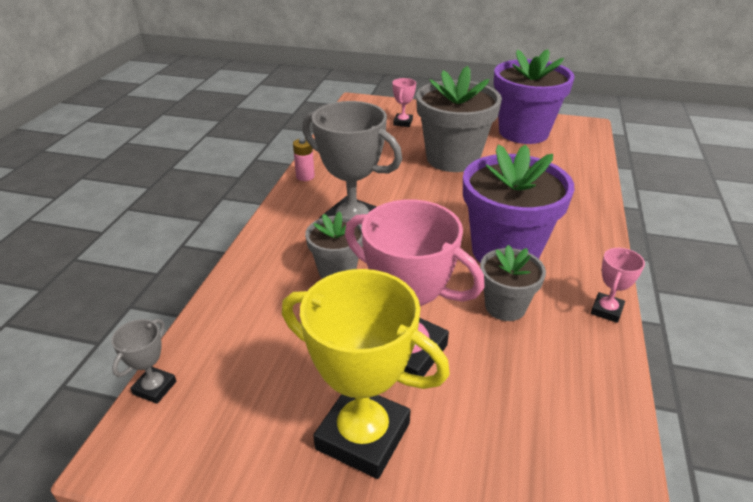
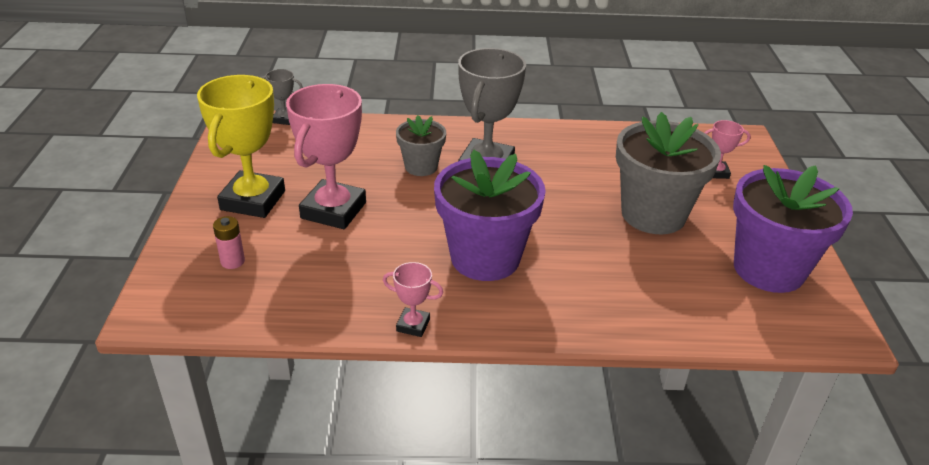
camera: 75 degrees right, 0 degrees up
(305, 176) = (556, 130): pink battery -> pink battery (232, 261)
(505, 306) = (400, 259): grey flower pot -> none

